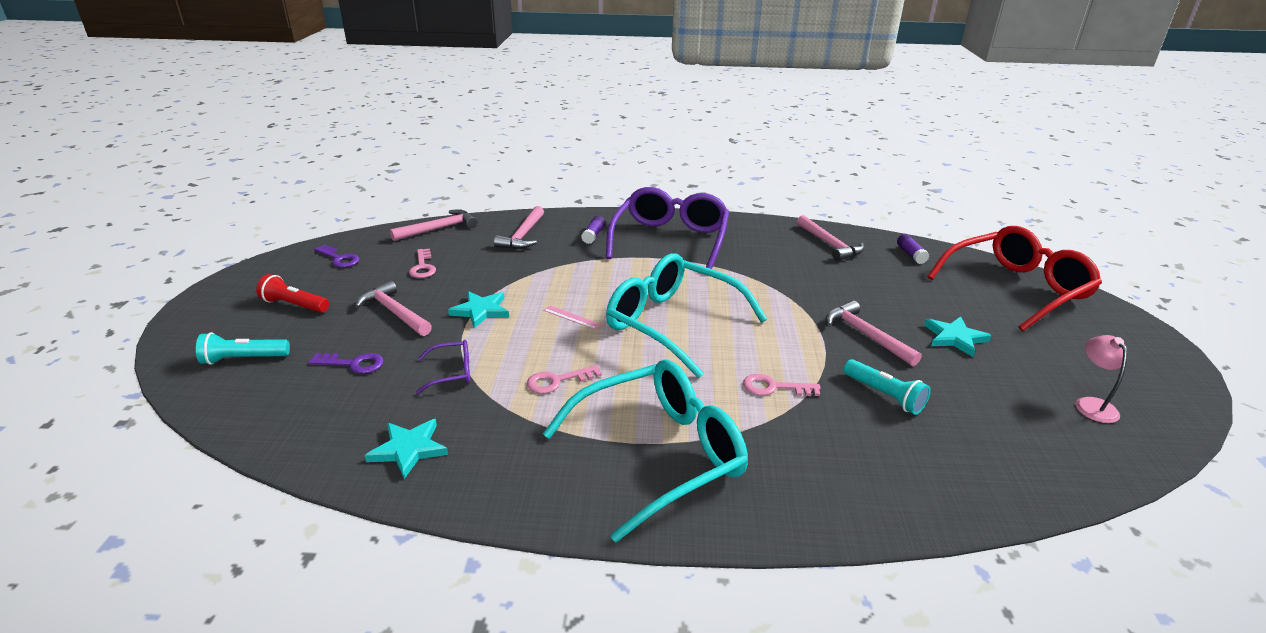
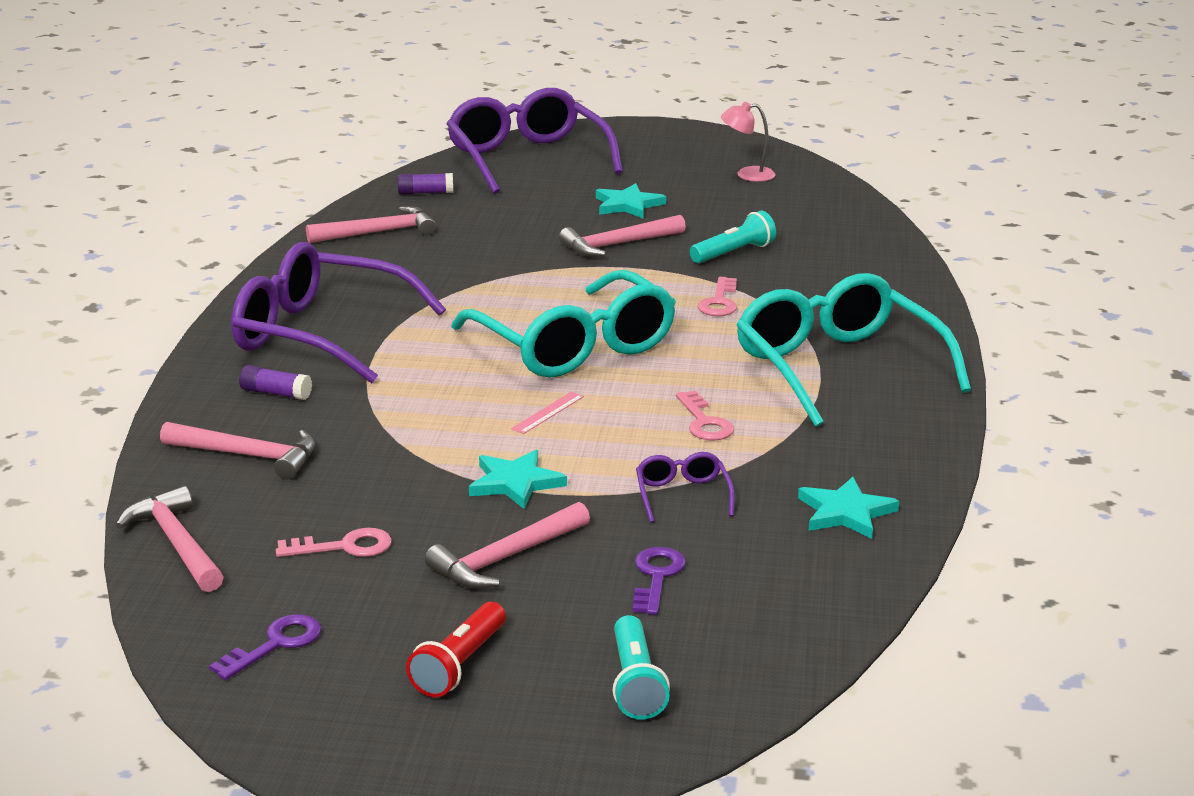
camera: 85 degrees left, 5 degrees down
(672, 323) = (574, 347): turquoise glasses -> turquoise glasses turned 75 degrees counterclockwise
(1016, 289) = (527, 159): red glasses -> purple glasses

